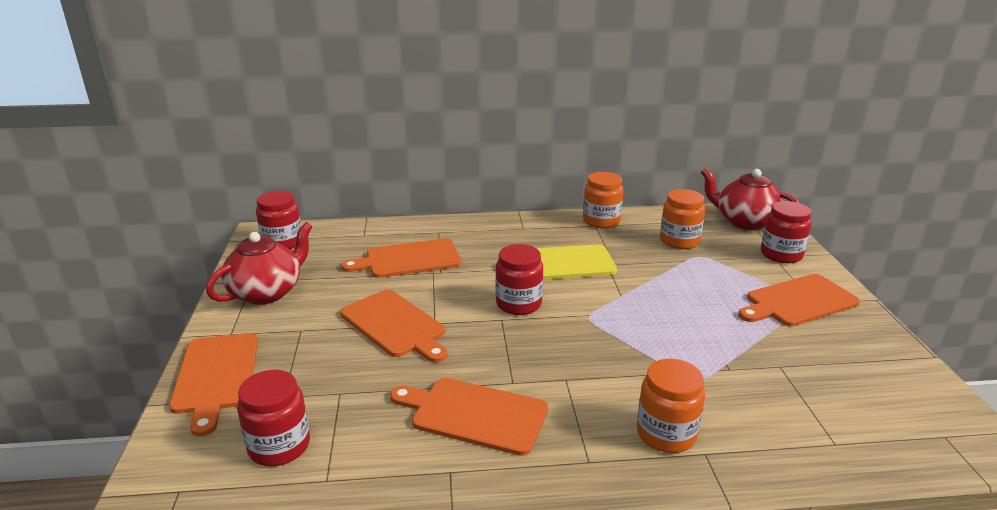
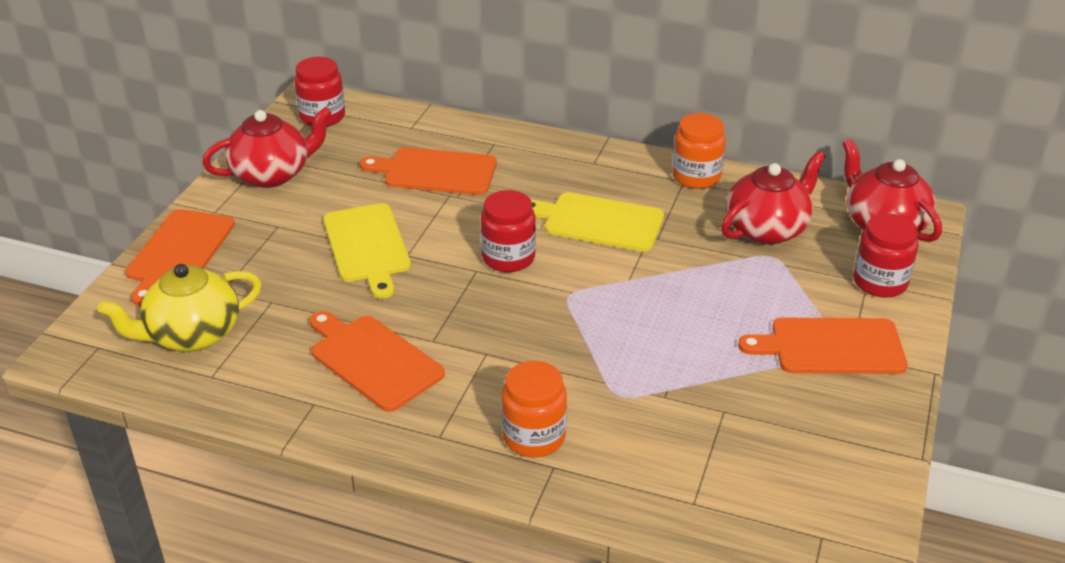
camera: 25 degrees right, 10 degrees up
(279, 446) = (192, 335): red jar -> yellow teapot
(395, 325) = (367, 246): orange cutting board -> yellow cutting board
(679, 241) = (767, 229): orange jar -> red teapot

